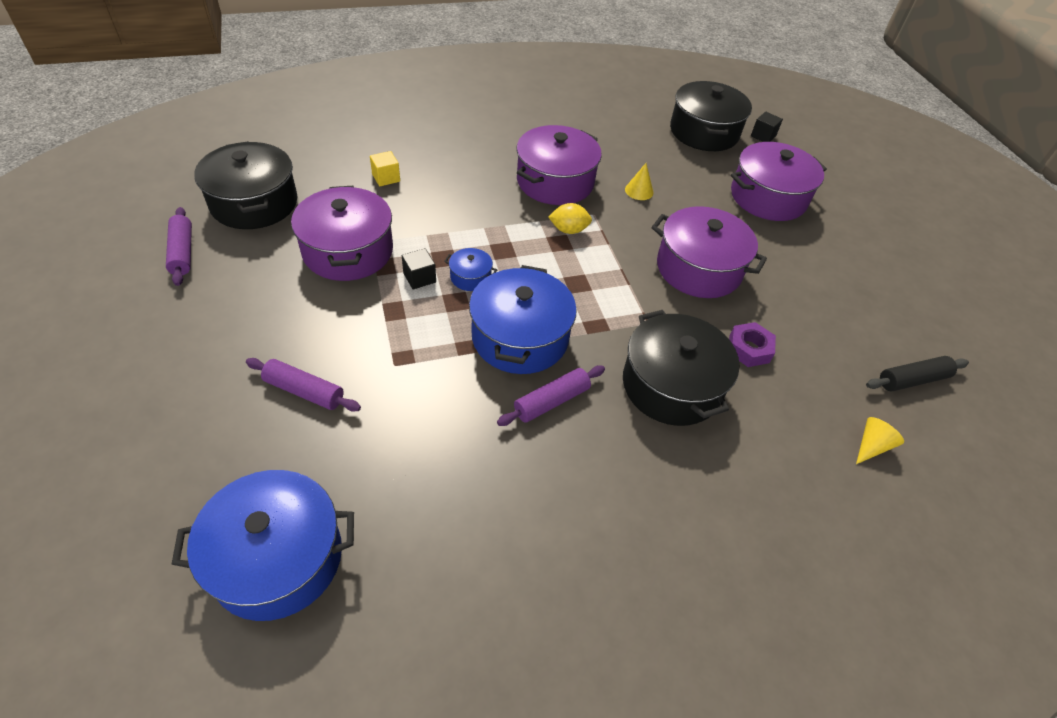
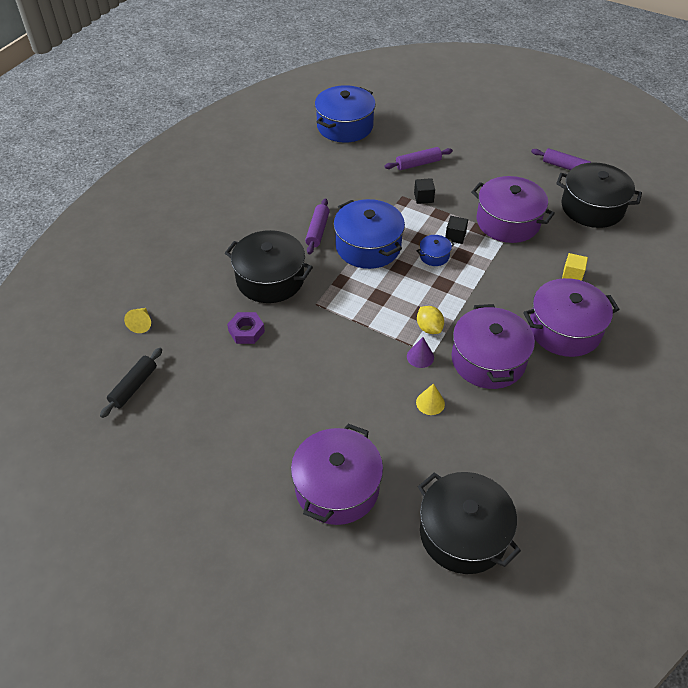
camera: 140 degrees right, 0 degrees up
(568, 230) = (429, 328): yellow lemon -> yellow lemon turned 75 degrees counterclockwise
(606, 218) = (420, 357): none -> purple cone
(698, 268) = (324, 366): purple pot -> purple pot (564, 329)
(763, 136) = (412, 585): black cube -> black cube (423, 197)

